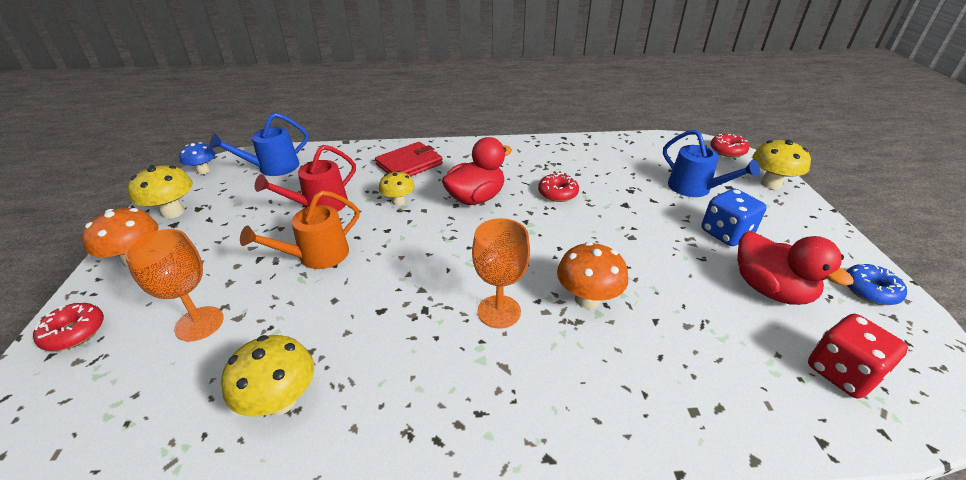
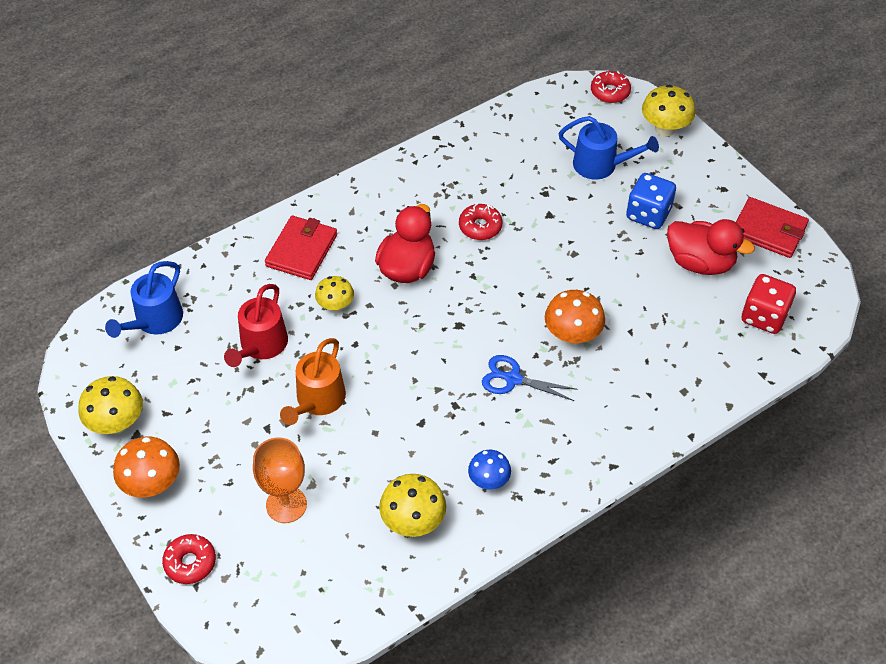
camera: 30 degrees left, 15 degrees up
(203, 171) = (79, 360): blue mushroom -> blue mushroom (489, 481)
(499, 311) = (513, 379): orange goblet -> blue scissors
(870, 290) = (769, 230): blue donut -> red wallet

